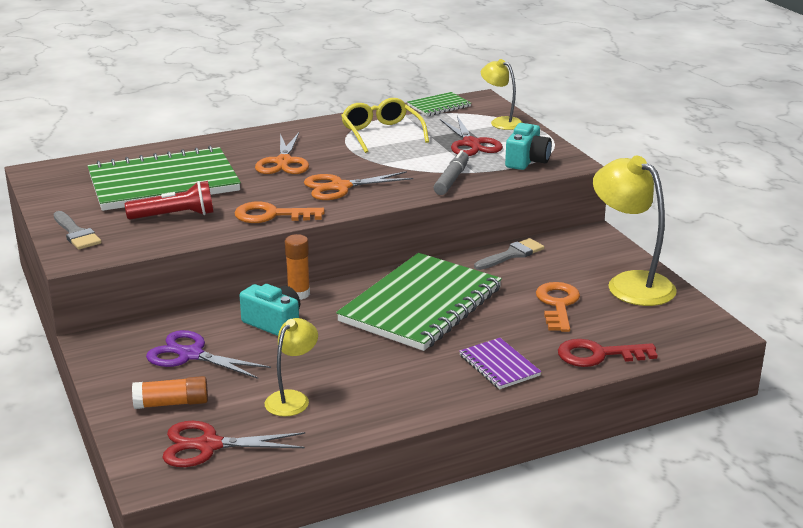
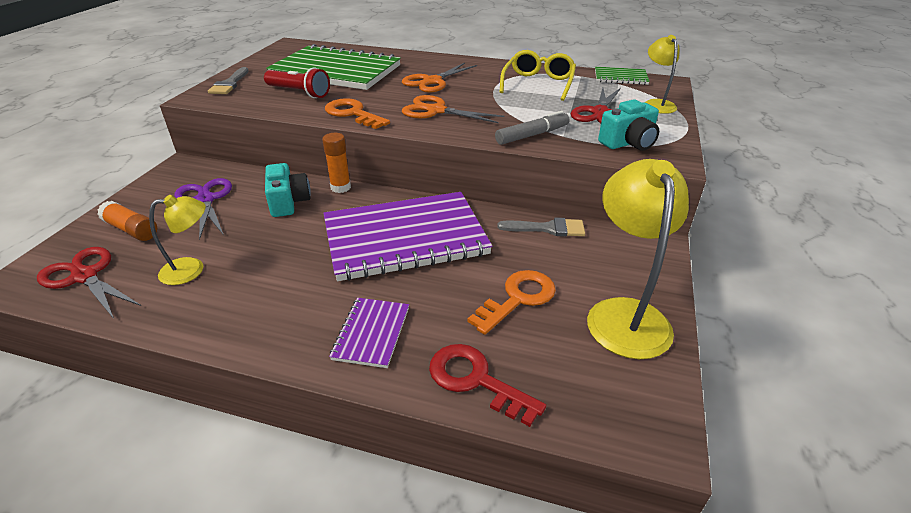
camera: 40 degrees right, 10 degrees up
(421, 305) = (405, 238): green notebook -> purple notebook

